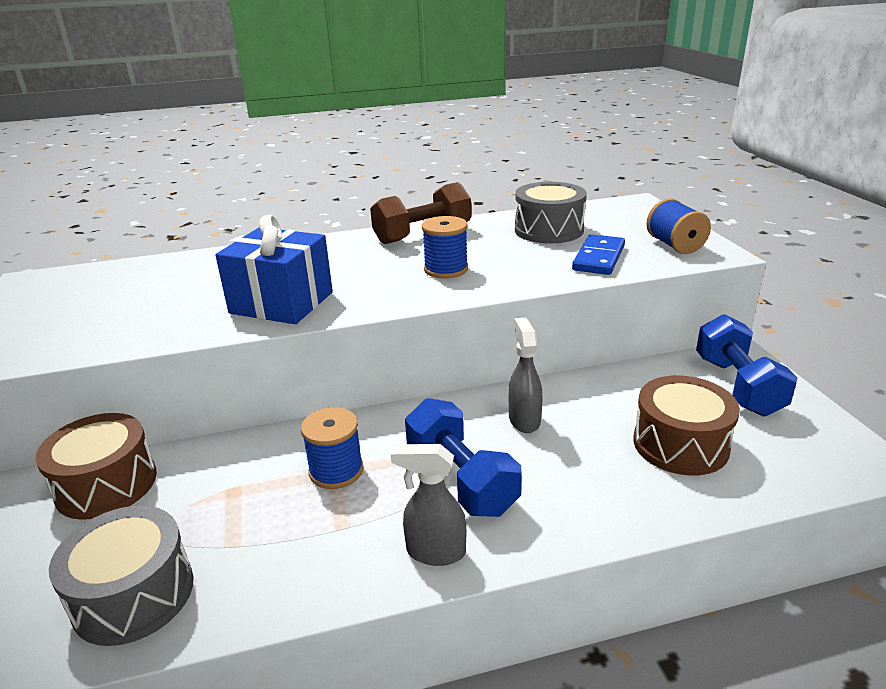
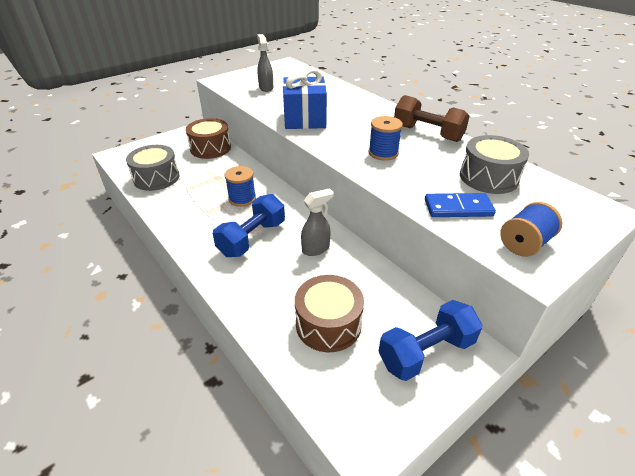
camera: 65 degrees right, 10 degrees up
(435, 552) = (198, 243): grey spray bottle -> grey spray bottle (266, 88)

